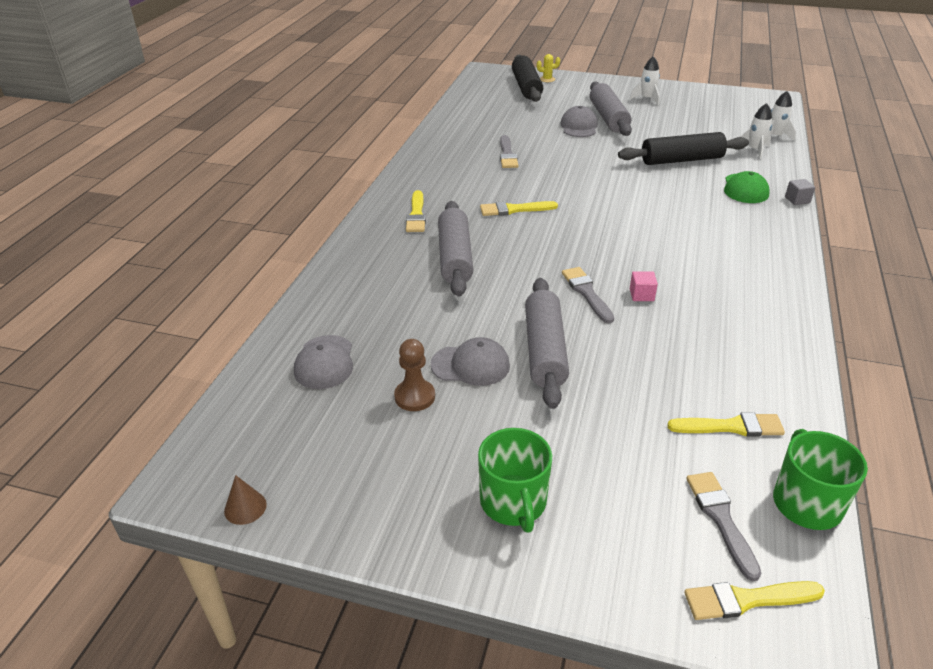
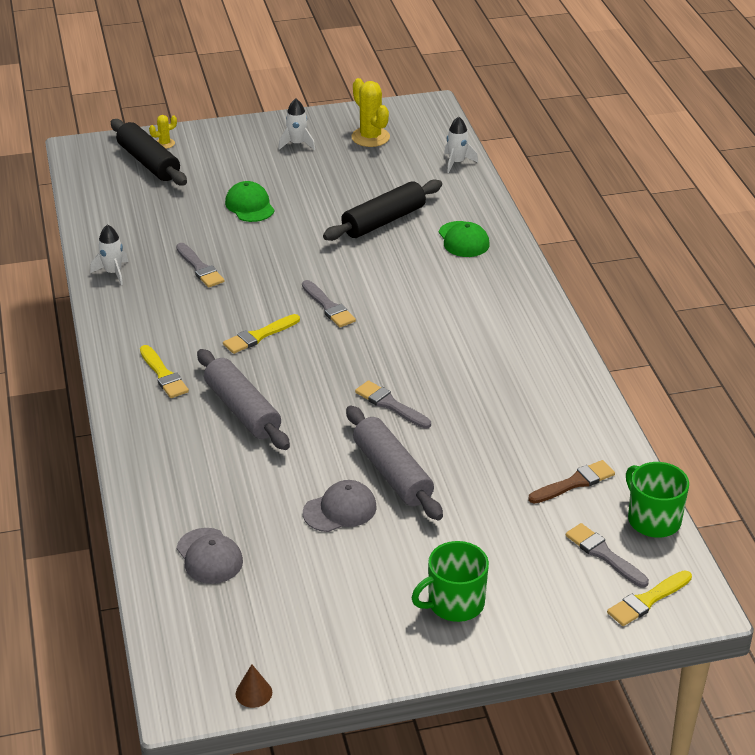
camera: 30 degrees left, 0 degrees up
(414, 397) = (314, 555): brown pawn -> none
(513, 502) = (454, 603): green mug -> green mug turned 105 degrees clockwise
(579, 126) = (249, 206): grey cap -> green cap
(589, 205) = (328, 306): none -> grey brush
(608, 118) = (273, 184): grey rolling pin -> none
(641, 295) = (439, 390): pink cube -> none
(710, 106) = (370, 137): none -> yellow cactus
(731, 427) = (574, 483): yellow brush -> brown brush
(755, 150) = (446, 186): white rocket -> white rocket (113, 273)
(797, 200) = (516, 239): grey cube -> none

